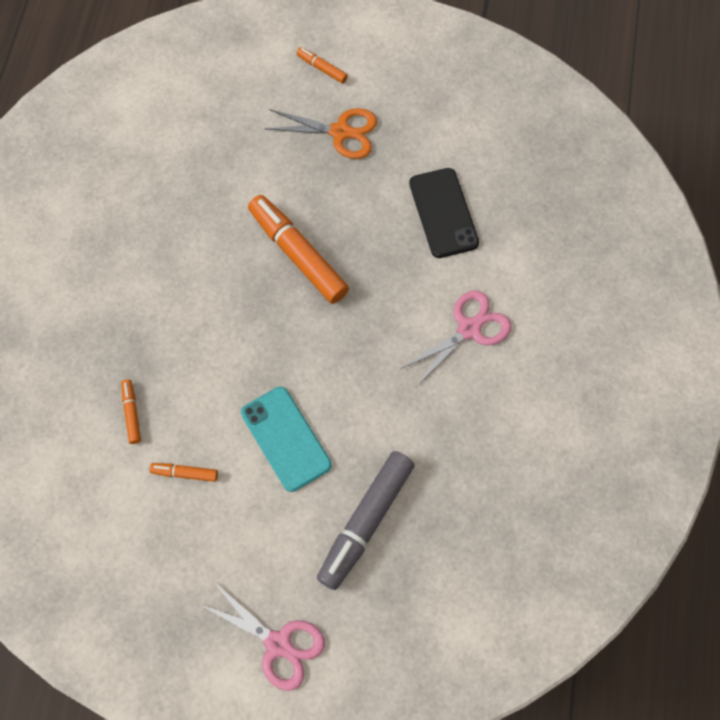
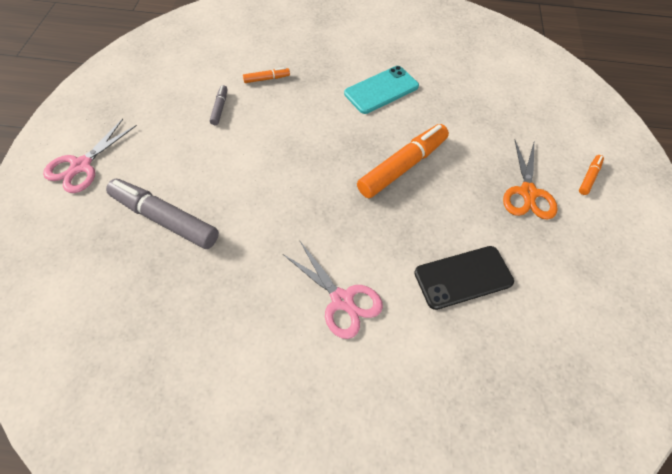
camera: 85 degrees right, 10 degrees down
(185, 473) = (220, 108): orange marker -> grey marker
(286, 439) = (241, 164): turquoise phone -> turquoise phone (381, 90)

